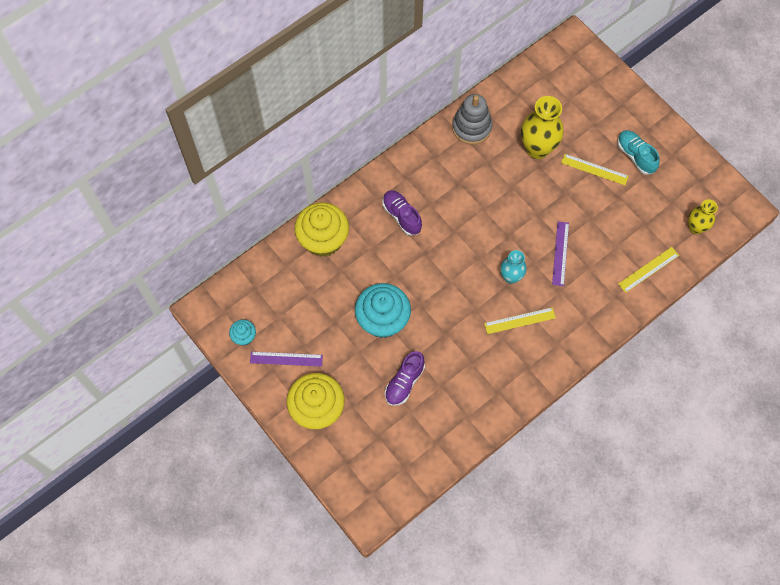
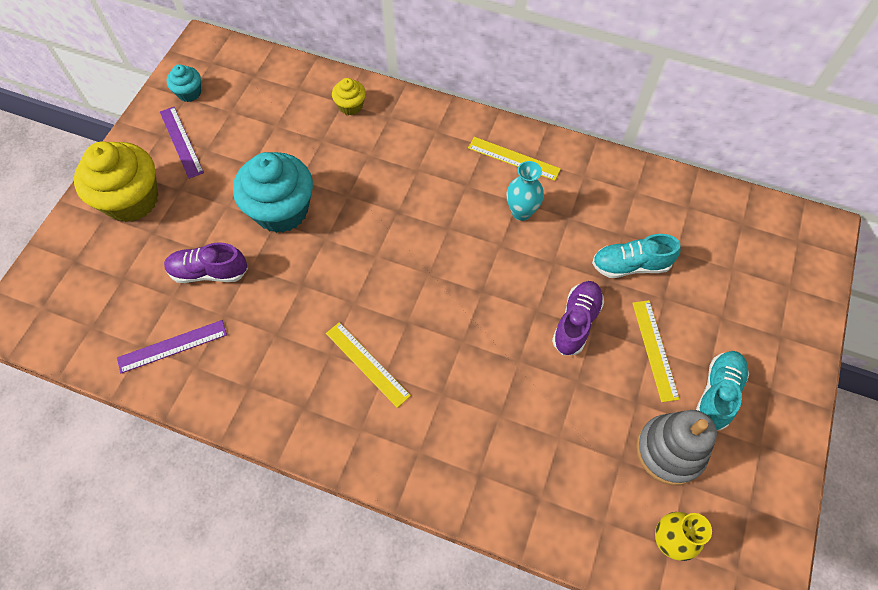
camera: 60 degrees right, 5 degrees down
(323, 239) = (350, 106): yellow cupcake -> yellow cupcake, size x0.48
(402, 216) = (431, 165): purple shoe -> purple shoe (576, 322)
(471, 127) = (603, 179): grey stacking toy -> grey stacking toy (670, 451)
(511, 277) = (424, 322): turquoise vase -> turquoise vase (521, 212)
(537, 149) = (630, 265): yellow vase -> turquoise shoe
(560, 253) = (498, 367): purple ruler -> purple ruler (172, 346)
(648, 269) = (551, 501): yellow ruler -> yellow ruler (513, 158)

